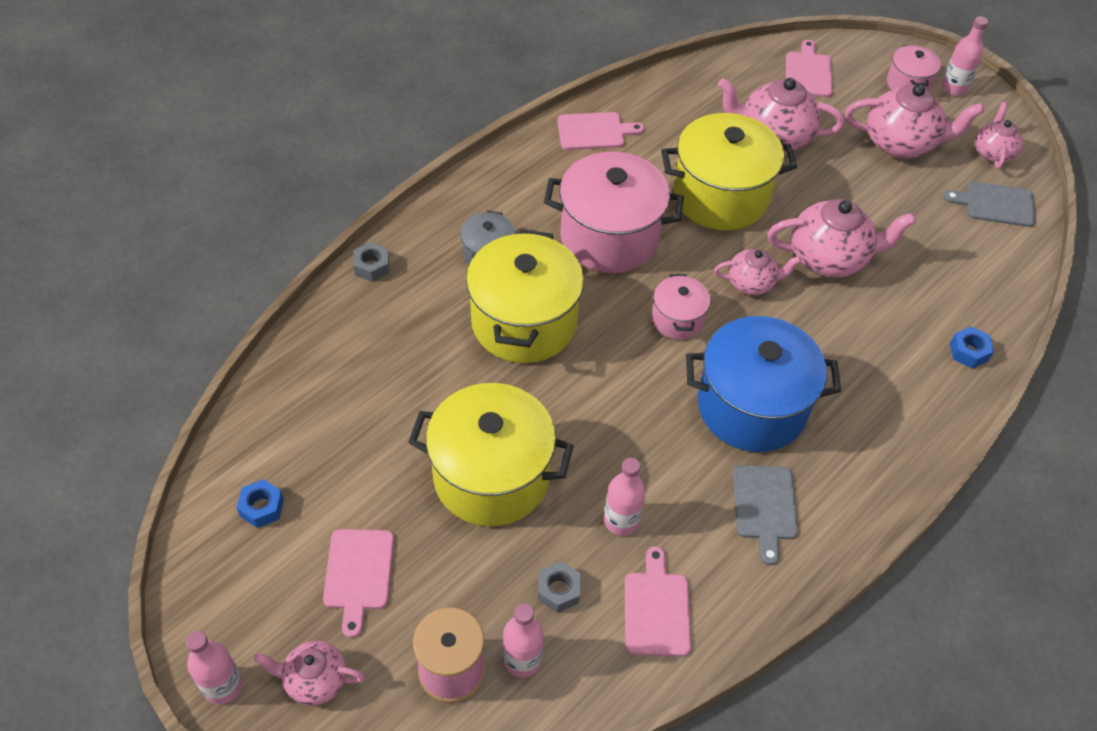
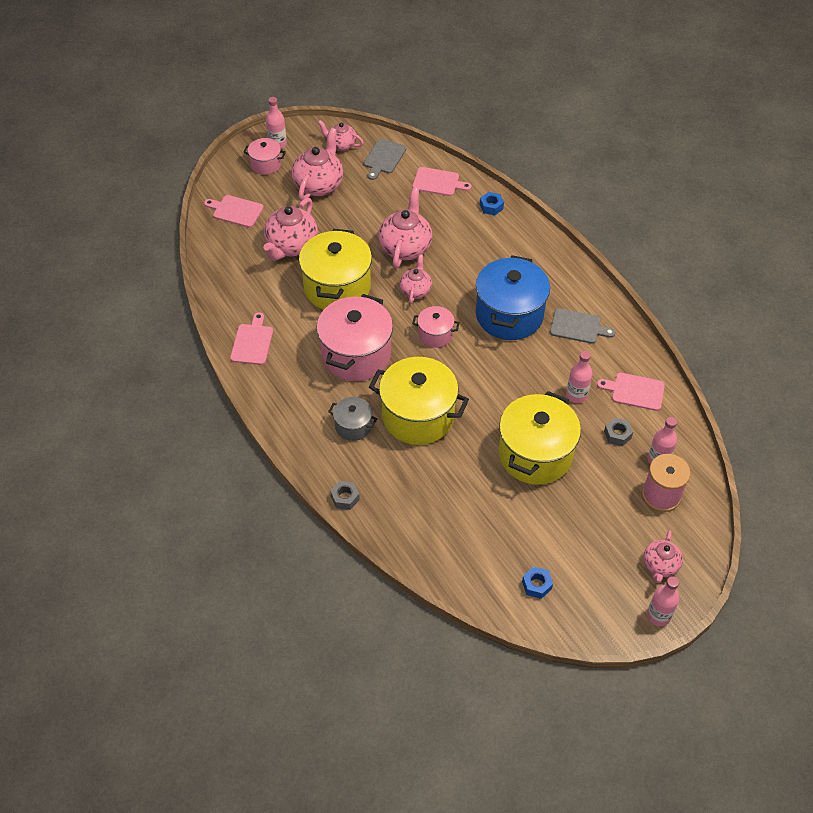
camera: 75 degrees left, 0 degrees up
(358, 574) = (593, 535): pink cutting board -> pink cutting board (438, 182)

